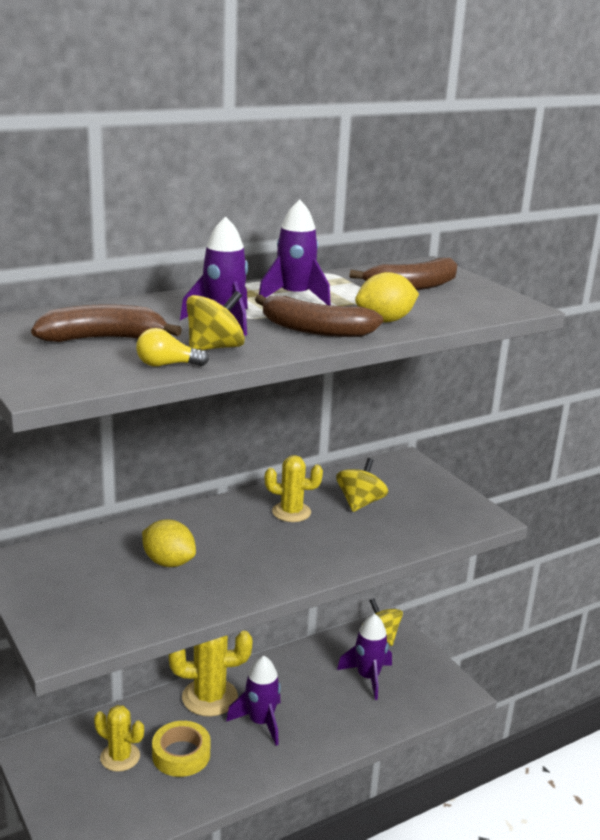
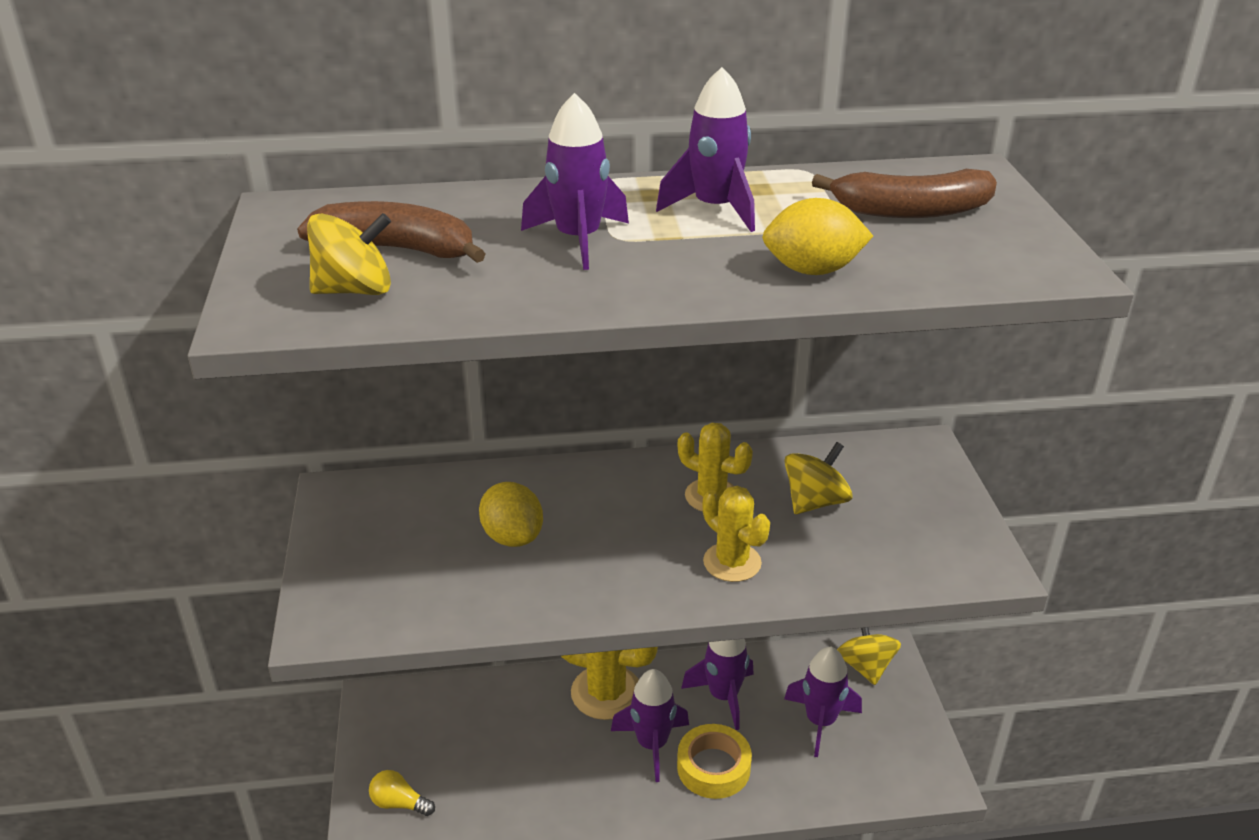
camera: 25 degrees right, 10 degrees up
(120, 757) = (468, 740): yellow cactus -> yellow cactus (732, 562)
(167, 365) = (437, 307): yellow light bulb -> yellow light bulb (399, 803)
(181, 754) = (537, 759): yellow tape -> yellow tape (713, 767)
(215, 348) = (525, 286): yellow spinning top -> yellow spinning top (355, 290)
(295, 678) = (723, 696): none -> purple rocket
(315, 330) = (692, 274): brown banana -> none

